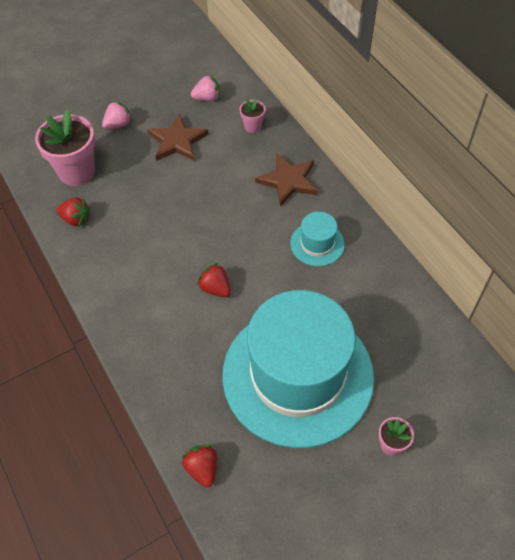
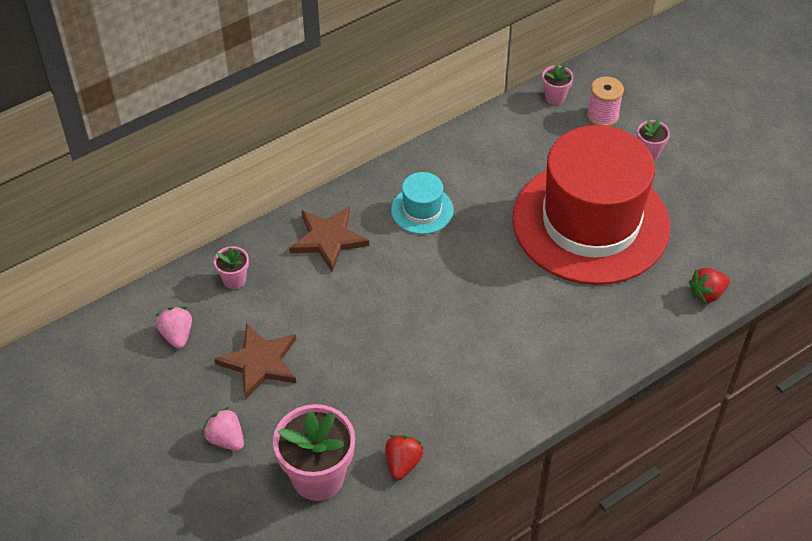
camera: 95 degrees left, 5 degrees down
(215, 288) = (494, 300): red strawberry -> none
(297, 375) = (590, 222): turquoise hat -> red hat
(442, 406) = (602, 116): none -> pink spool
(466, 364) = (555, 97): none -> pink flower pot

